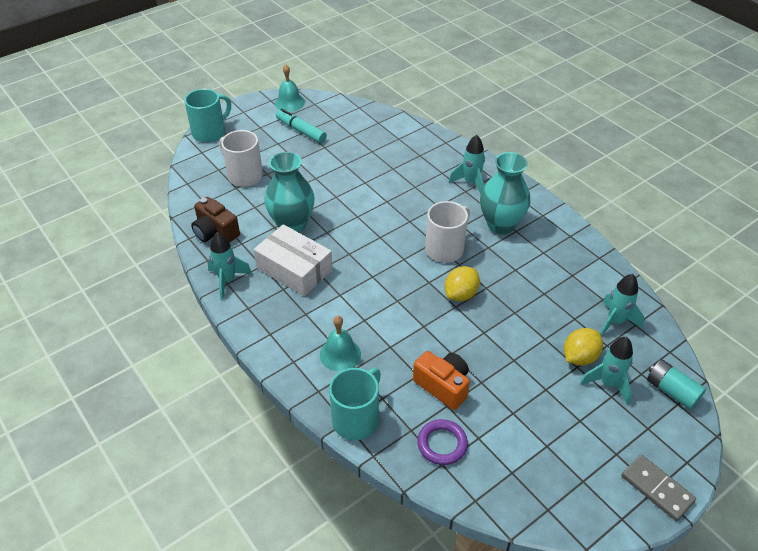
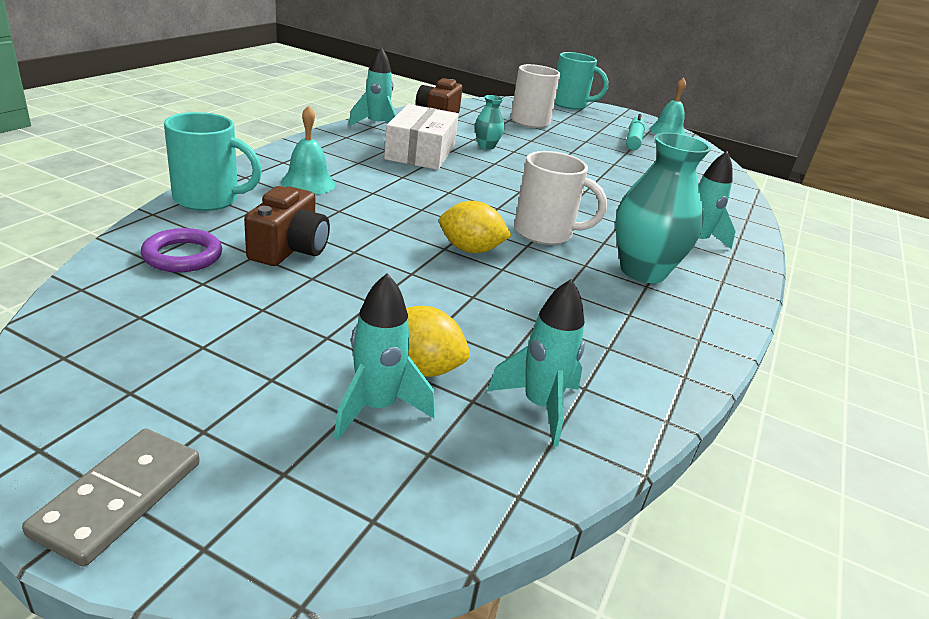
camera: 60 degrees right, 15 degrees down
(292, 224) = (486, 146): turquoise vase -> turquoise vase, size x0.50
(443, 386) = (289, 249): orange camera -> brown camera
(671, 391) = (404, 506): turquoise battery -> none

